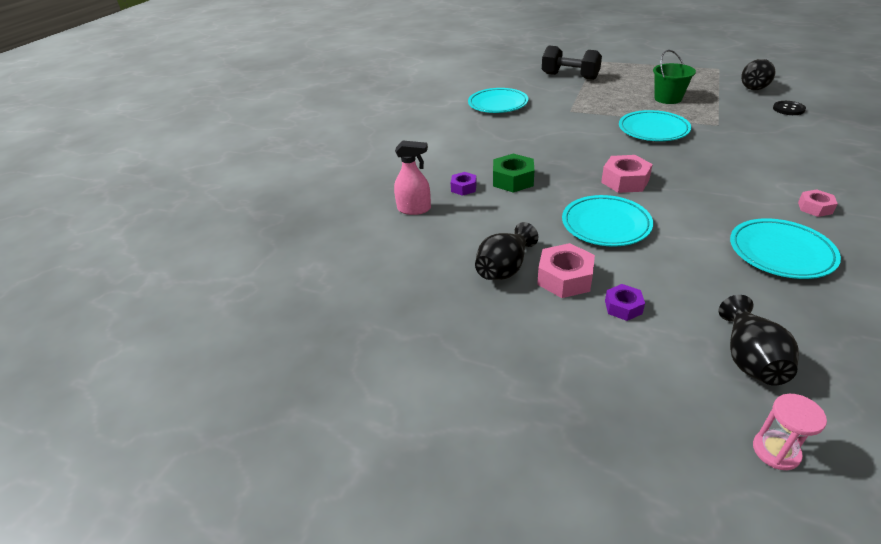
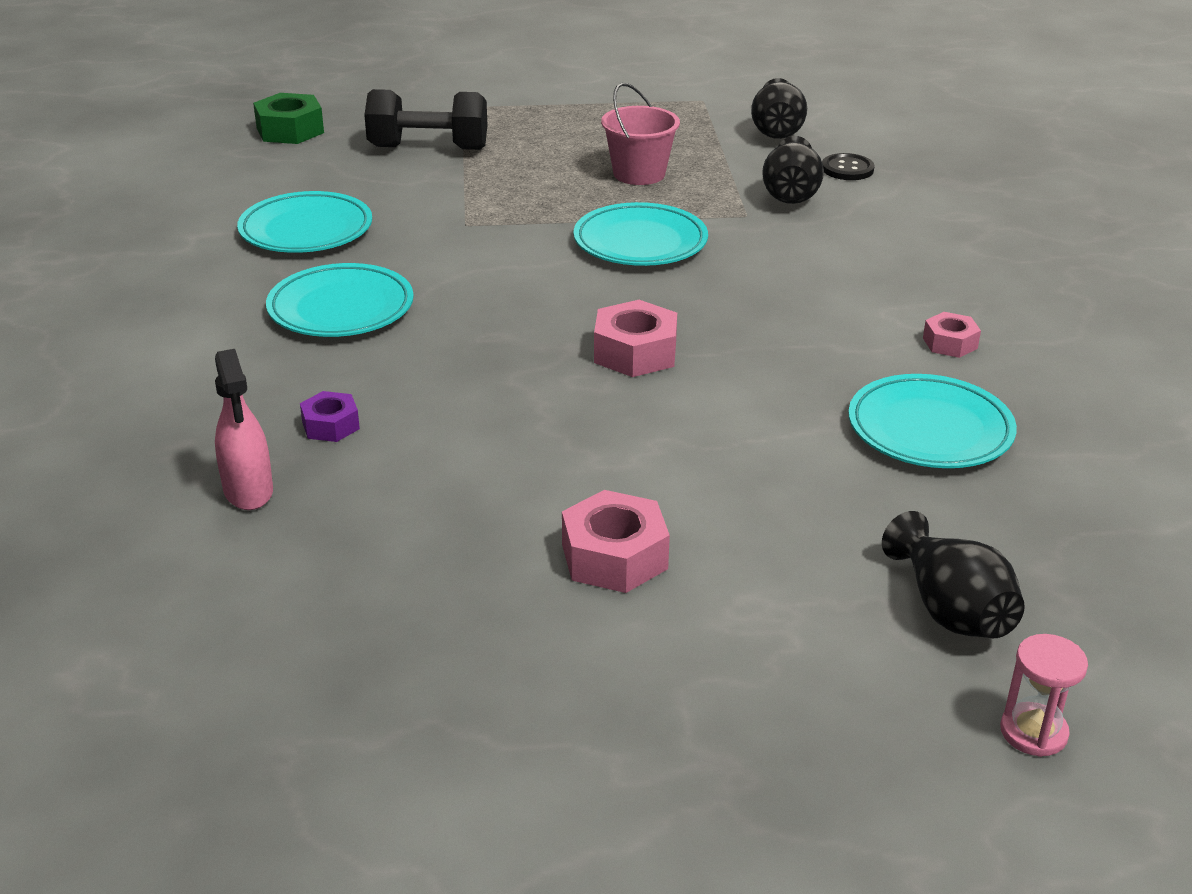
camera: 30 degrees left, 5 degrees down
(414, 209) = (248, 491): pink spray bottle -> pink spray bottle turned 90 degrees clockwise
(504, 268) = (497, 566): black vase -> black vase (791, 194)
(513, 180) = (424, 390): green nut -> green nut (290, 130)
(605, 225) = (639, 442): turquoise plate -> turquoise plate (341, 308)
(623, 307) = (734, 581): purple nut -> none
(668, 98) = (639, 174): green bucket -> pink bucket

